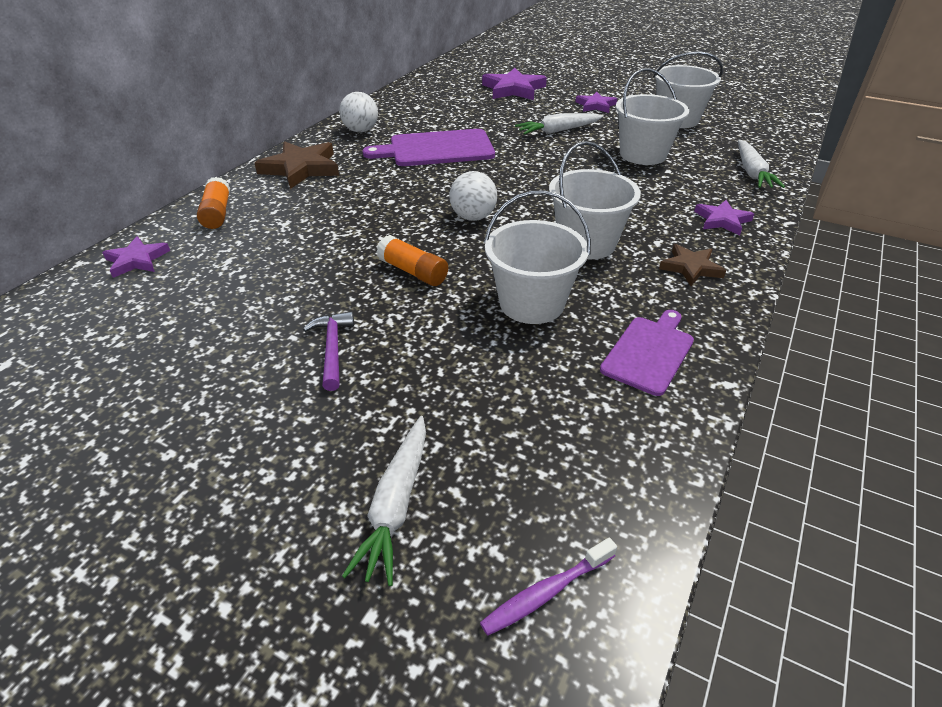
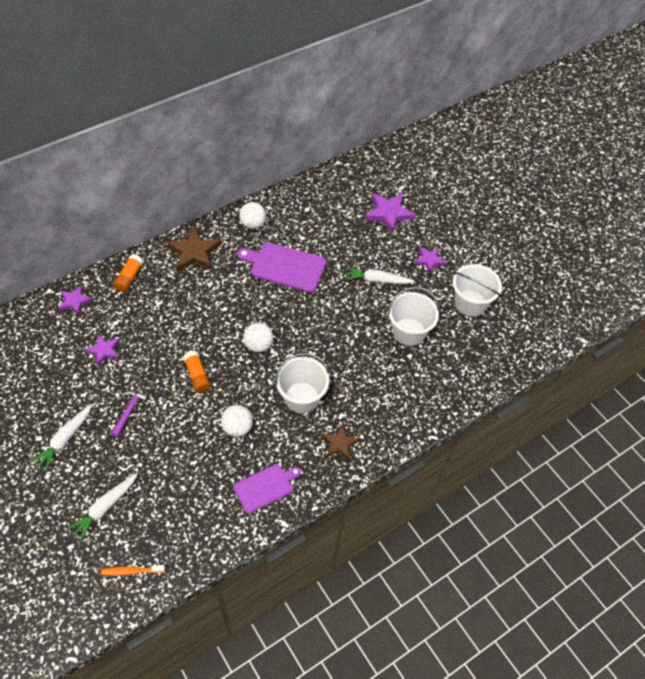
camera: 25 degrees right, 15 degrees up
(531, 303) = (237, 427): white bucket -> white ball
(546, 592) = (131, 571): purple toothbrush -> orange toothbrush
(722, 220) = (395, 416): purple star -> purple star (104, 350)
(752, 172) = (461, 382): white carrot -> white carrot (65, 439)

